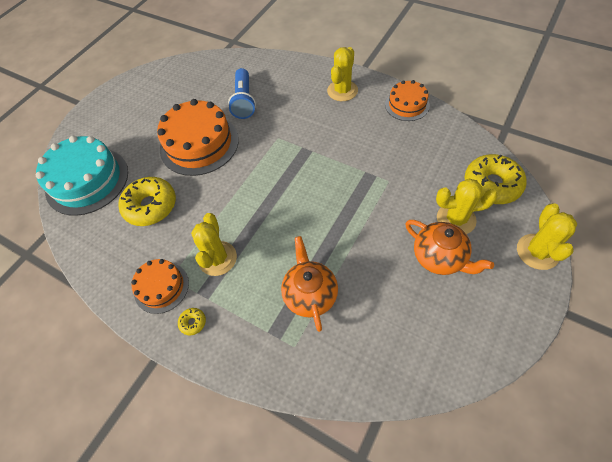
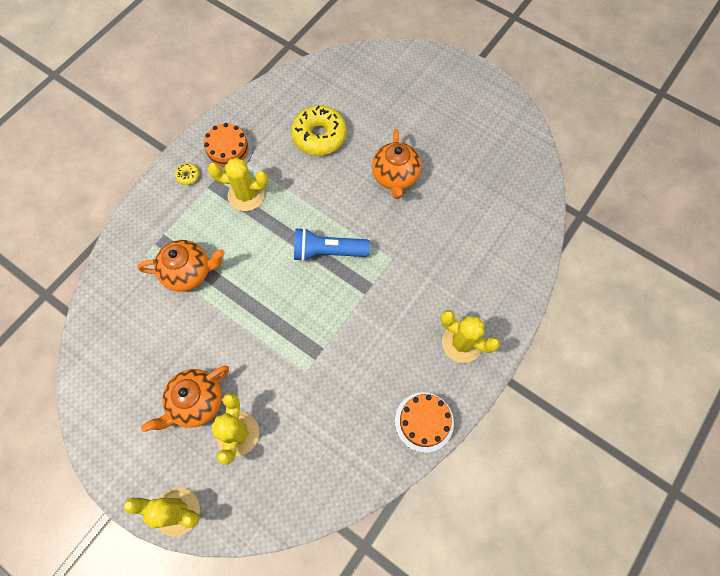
camera: 90 degrees right, 10 degrees up
(87, 181) = (363, 79): turquoise cake -> none
(199, 144) = (395, 177): orange cake -> orange teapot
(244, 101) = (458, 224): blue flashlight -> blue flashlight (327, 251)
(491, 185) = (275, 491): yellow donut -> none

